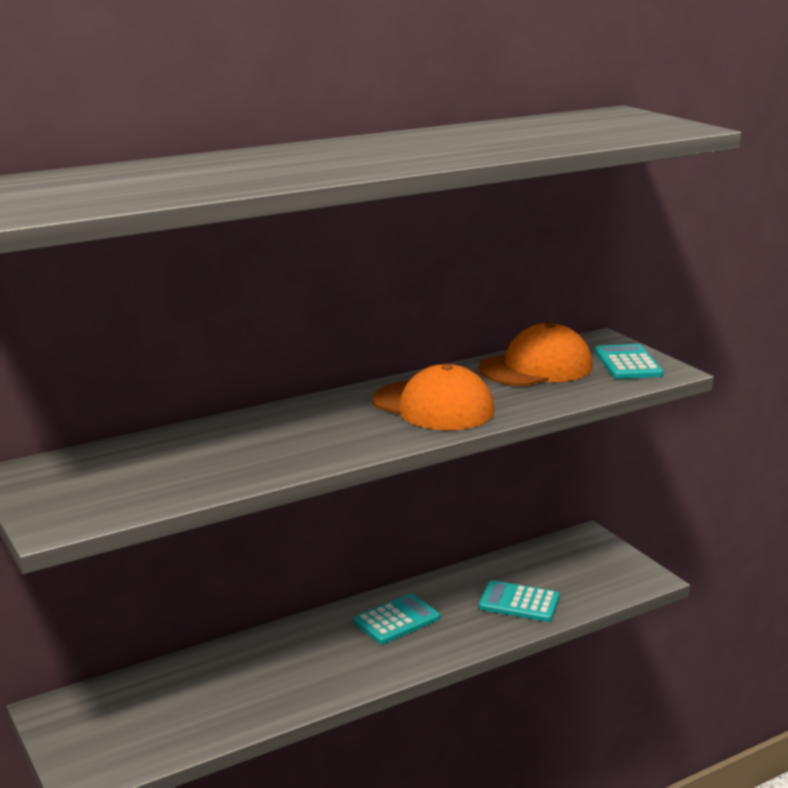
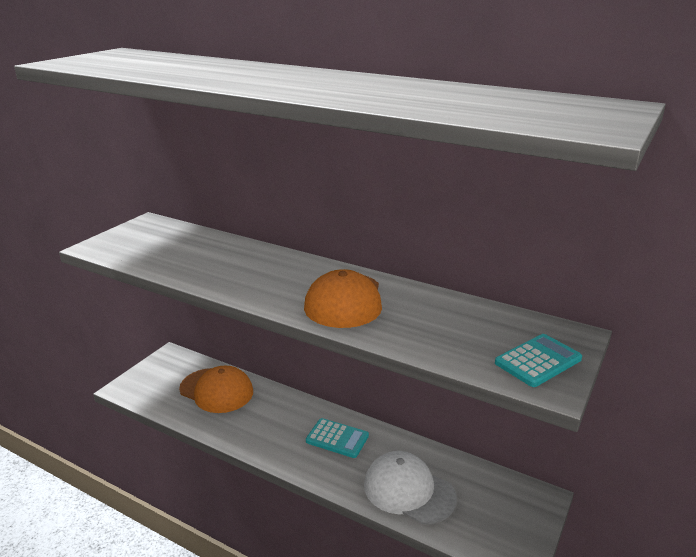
camera: 60 degrees right, 5 degrees up
(519, 603) = (409, 491): turquoise calculator -> white cap
(536, 367) = (468, 320): orange cap -> orange cap (216, 390)

